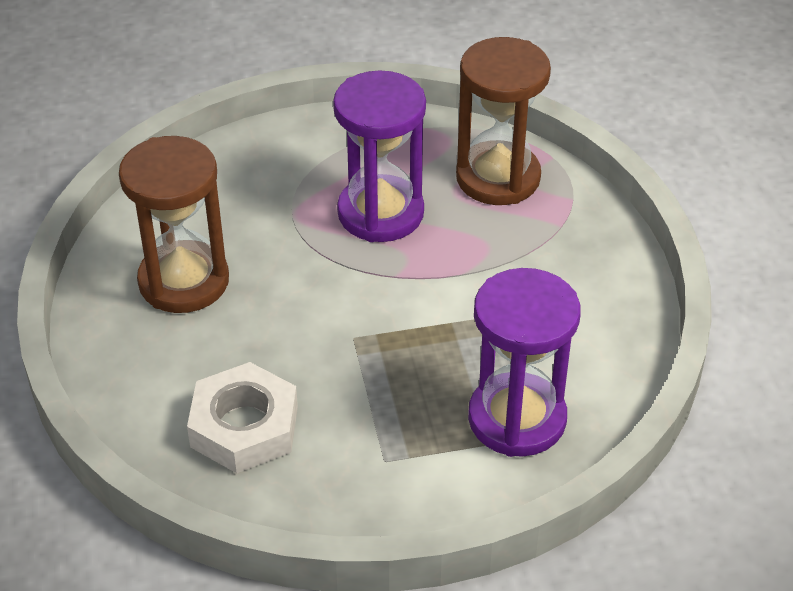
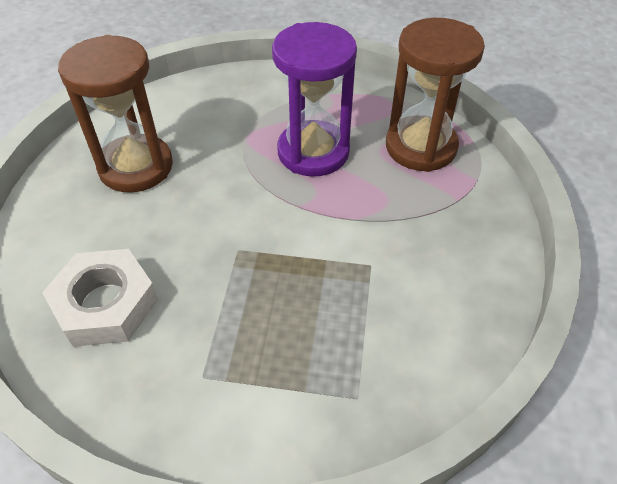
camera: 20 degrees right, 5 degrees up
(517, 418) = (341, 373): purple hourglass -> none

